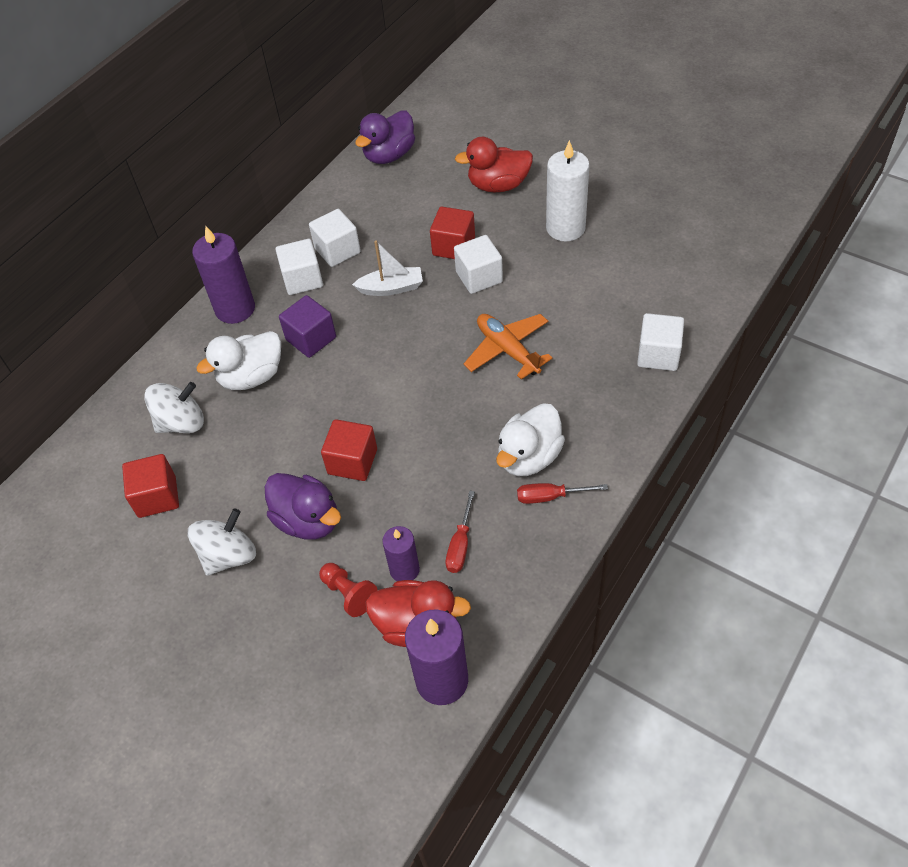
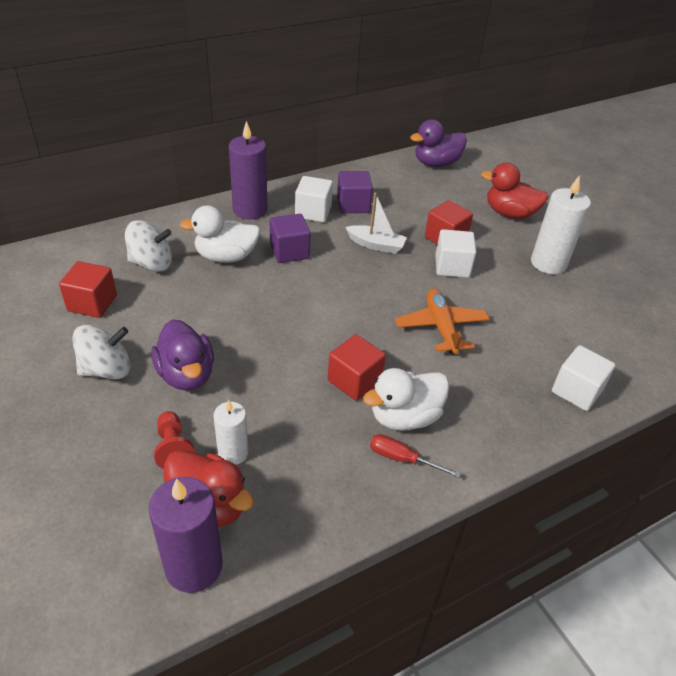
camera: 20 degrees right, 10 degrees down
(337, 250) = (353, 205): white cube -> purple cube
(352, 461) = (255, 349): red cube -> red cube (354, 380)
(404, 570) = (233, 453): purple candle -> white candle
(460, 545) = (295, 458): red screwdriver -> none

